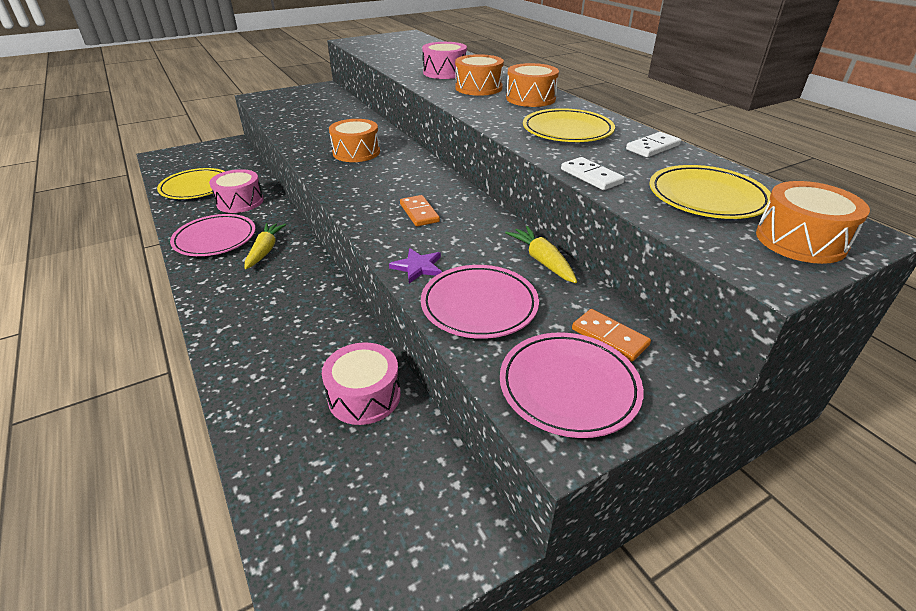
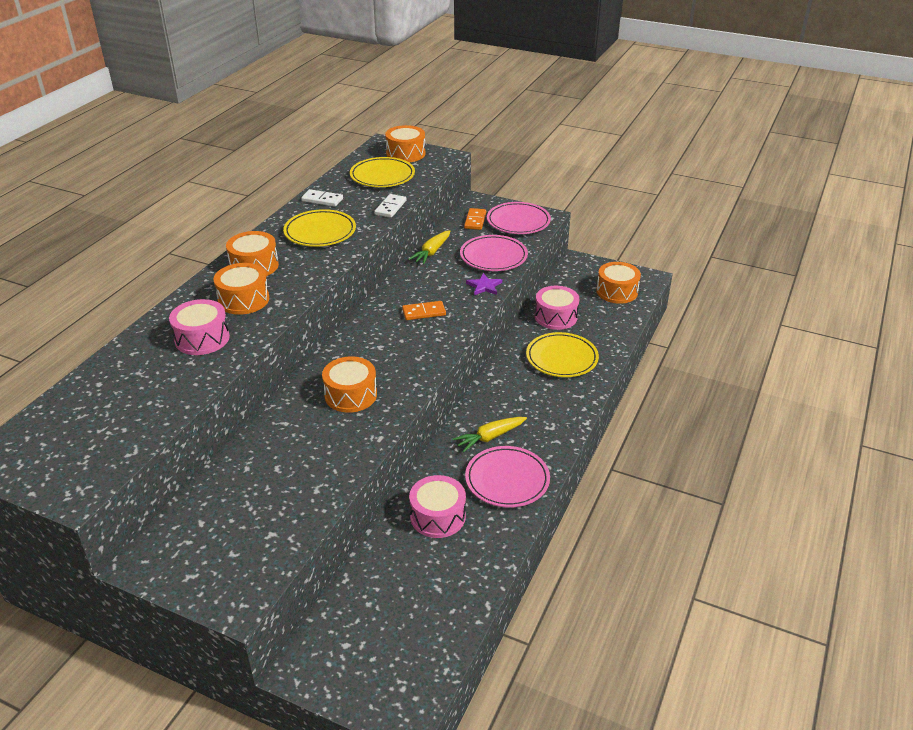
camera: 125 degrees left, 0 degrees up
(196, 187) = (444, 581): yellow plate -> yellow plate (561, 358)
(337, 525) = (617, 291): none -> orange drum
(419, 213) = (424, 312): orange domino -> orange domino turned 45 degrees clockwise

